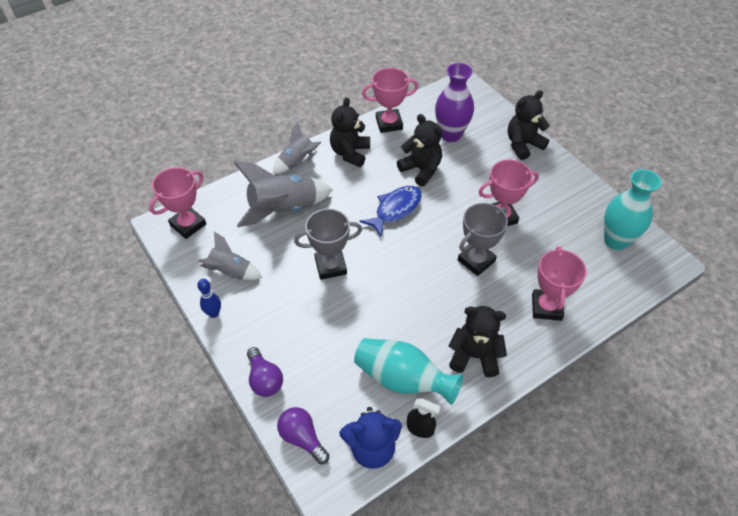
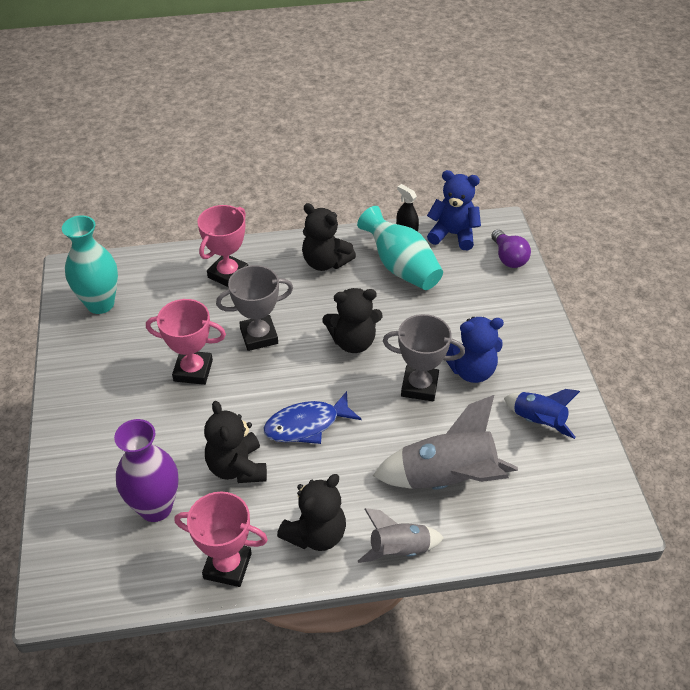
camera: 155 degrees left, 5 degrees down
(188, 225) = (582, 504): pink trophy -> none
(214, 313) = (567, 383): blue bowling pin -> none
(231, 271) = (538, 421): grey rocket -> blue rocket
(264, 379) = (529, 308): purple light bulb -> none
(295, 295) = (471, 370): none -> blue teddy bear
(523, 145) = (77, 452): black teddy bear -> black teddy bear (353, 342)

